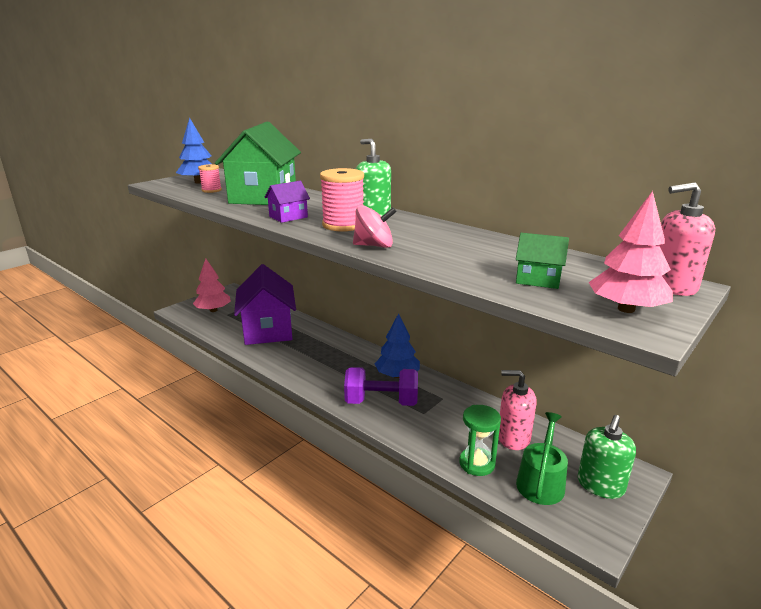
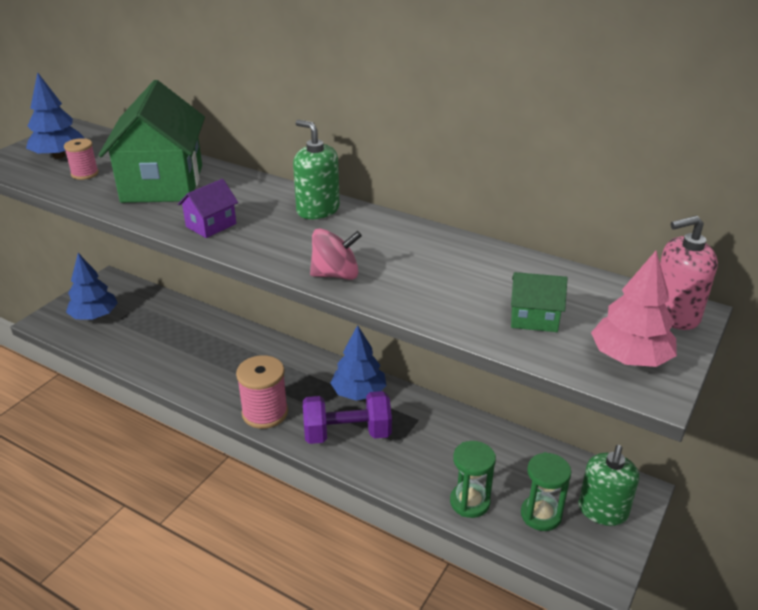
camera: 10 degrees left, 10 degrees up
(213, 310) = (94, 316): pink tree -> blue tree
(268, 330) = (178, 341): purple house -> none
(343, 225) = (287, 236): pink spool -> pink spool (265, 413)
(513, 438) = (505, 463): pink soap dispenser -> none
(541, 481) = (541, 515): green watering can -> green hourglass

